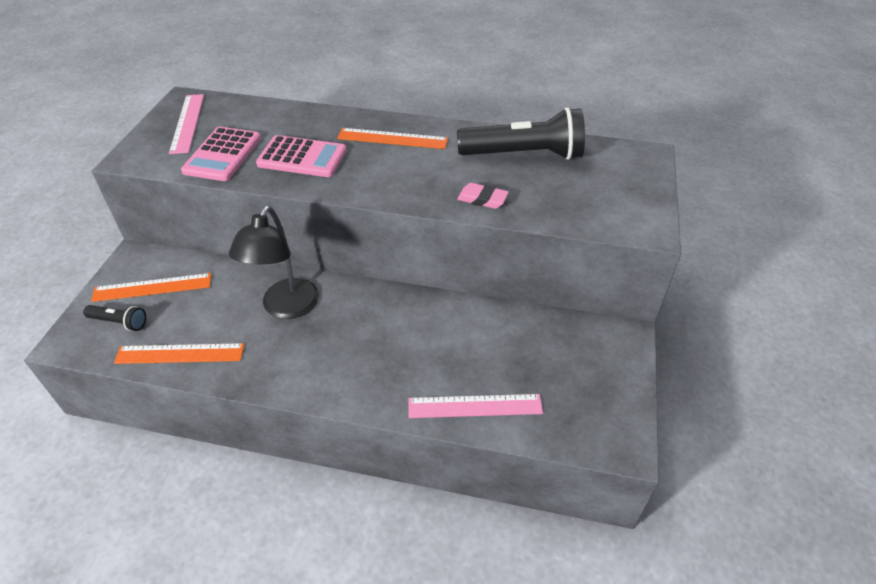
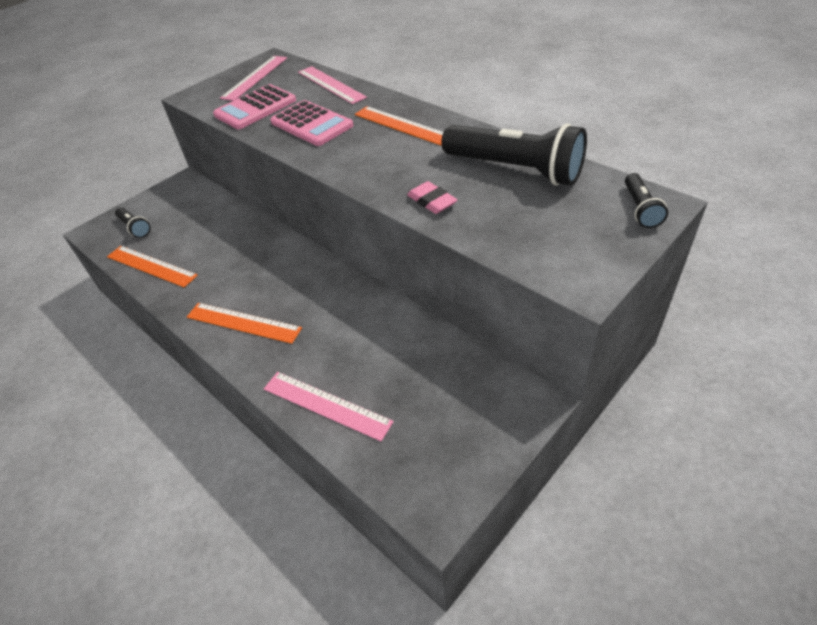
camera: 35 degrees right, 0 degrees up
(152, 287) = (175, 209): orange ruler -> orange ruler (243, 323)
(282, 114) = (331, 84): none -> pink ruler
(286, 308) = (250, 257): black lamp -> none
(637, 162) = (640, 209): none -> black flashlight

